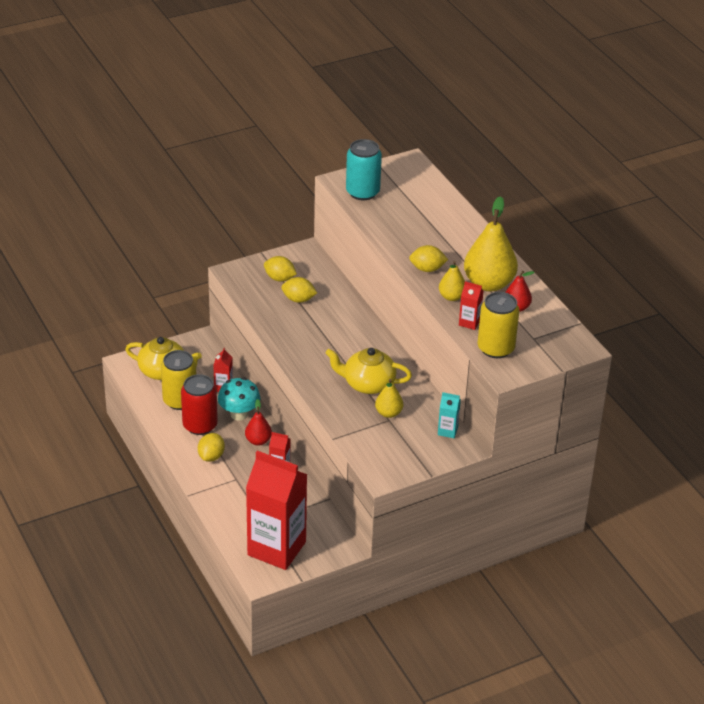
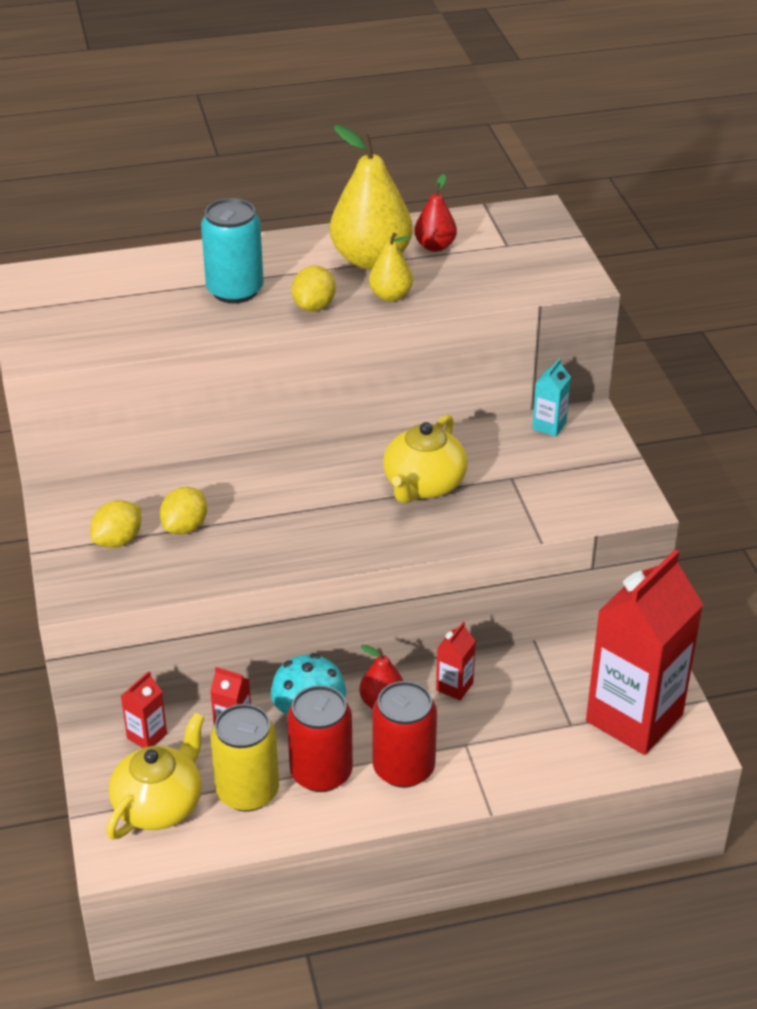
camera: 75 degrees left, 0 degrees up
(211, 456) = (403, 768): yellow lemon -> red can
(362, 192) = (81, 336): turquoise can -> turquoise can (235, 290)
(388, 413) = (496, 475): yellow pear -> none
(469, 322) = (456, 290): red carton -> red carton (147, 736)
(495, 348) = (522, 278): yellow can -> none

